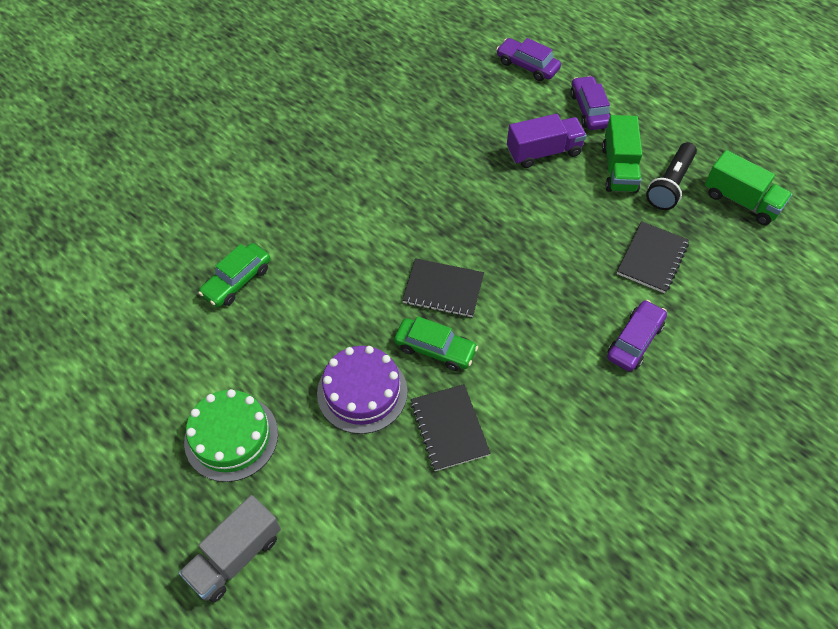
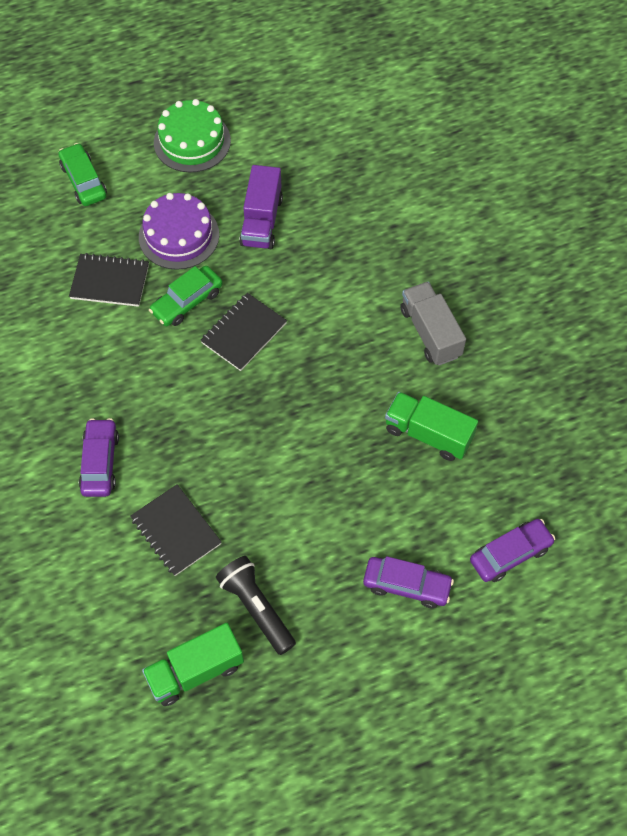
camera: 115 degrees right, 5 degrees up
(235, 556) = (99, 119): grey truck -> grey truck (430, 333)
(237, 281) = (339, 185): green car -> green car (84, 181)
(543, 152) = (366, 502): purple truck -> purple truck (262, 221)
(619, 168) = (305, 567): green truck -> green truck (428, 434)
(635, 341) = (100, 462): purple car -> purple car turned 150 degrees counterclockwise

